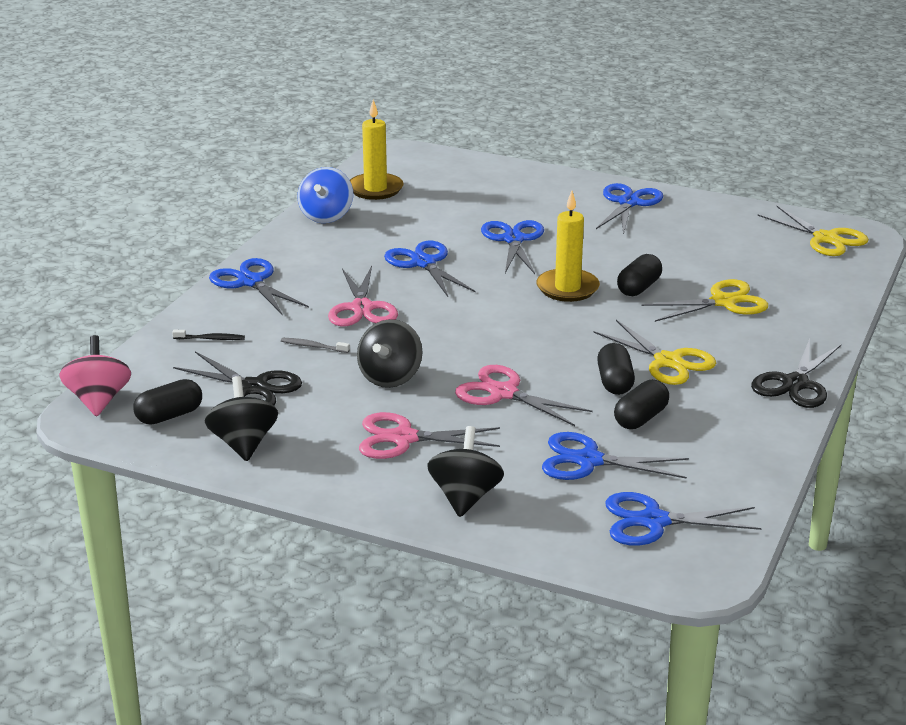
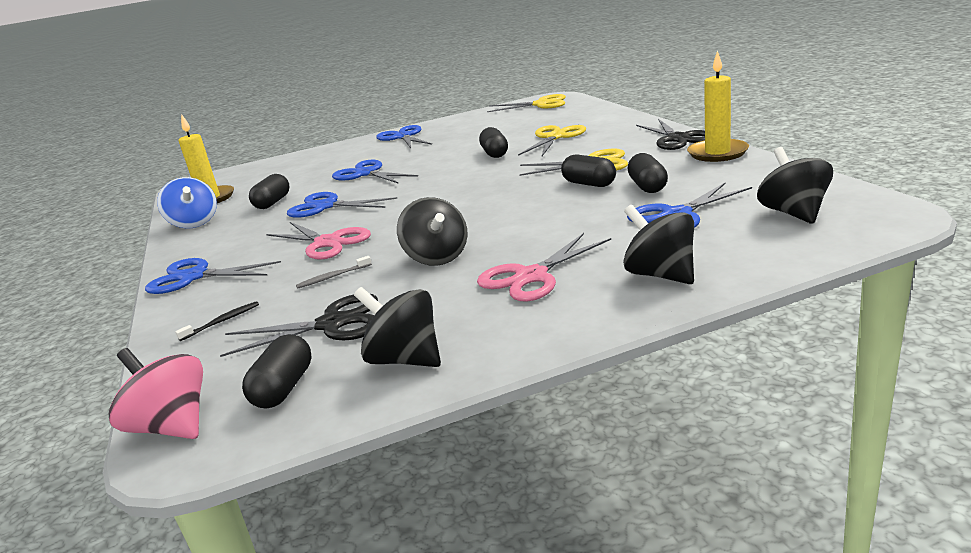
camera: 40 degrees left, 5 degrees down
(402, 229) = (273, 203): none -> black capsule
(503, 393) = (537, 221): pink scissors -> none
(567, 288) = (453, 172): yellow candle -> yellow candle (717, 153)
(653, 521) = (793, 213): blue scissors -> black spinning top

